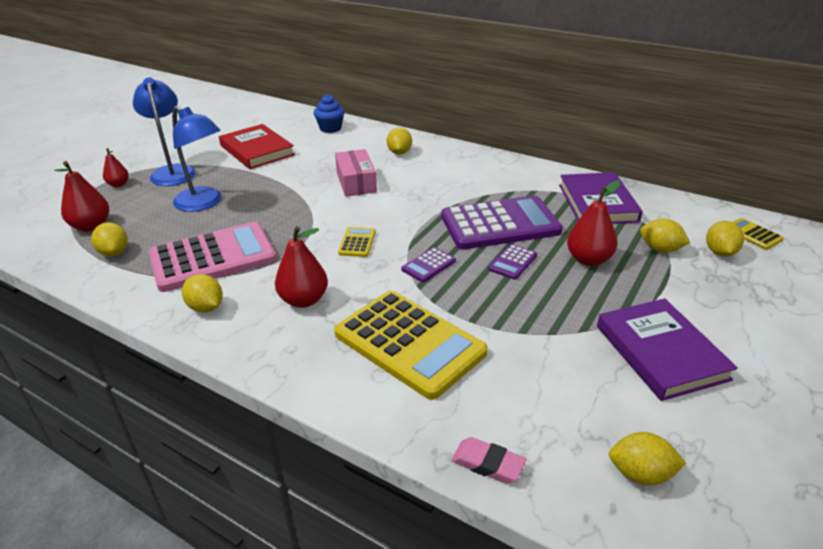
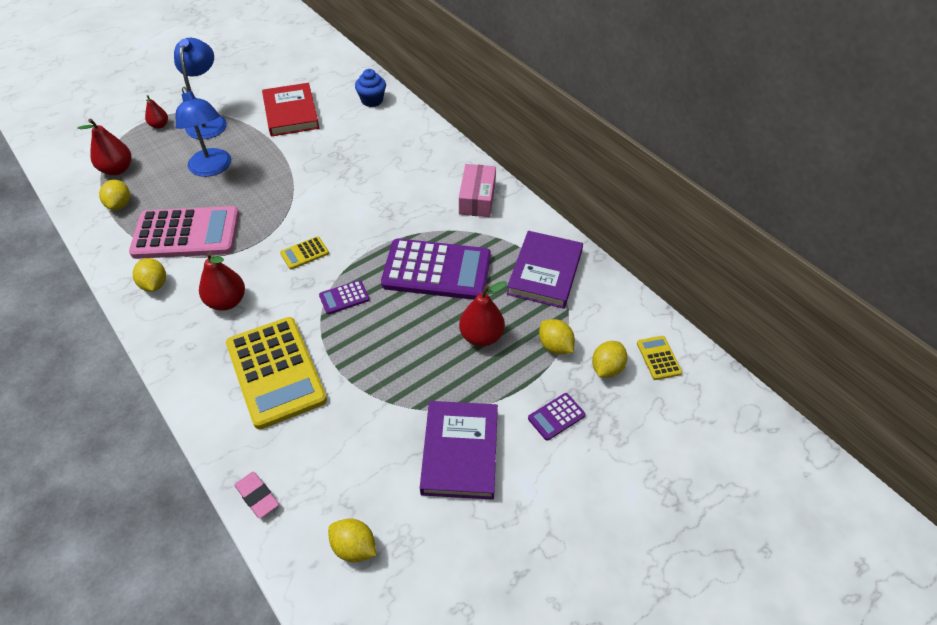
camera: 20 degrees right, 15 degrees up
(356, 182) = (349, 180): pink box -> pink box (477, 198)
(357, 243) = (304, 253): yellow calculator -> yellow calculator turned 150 degrees counterclockwise
(399, 152) = (412, 152): yellow lemon -> none
(512, 262) = (414, 317): purple calculator -> purple calculator (556, 417)

